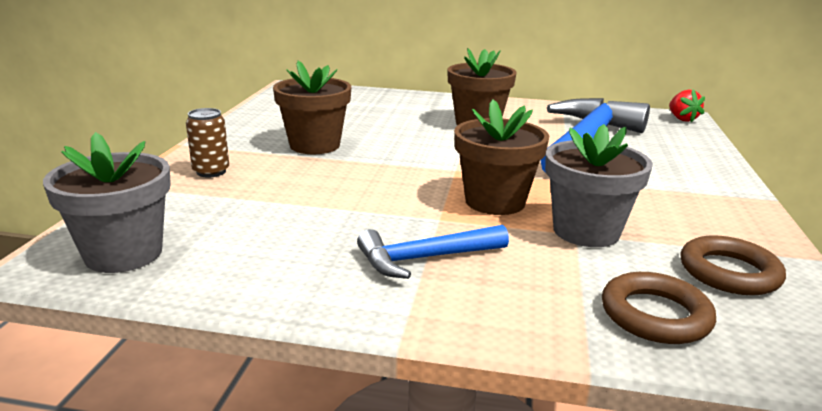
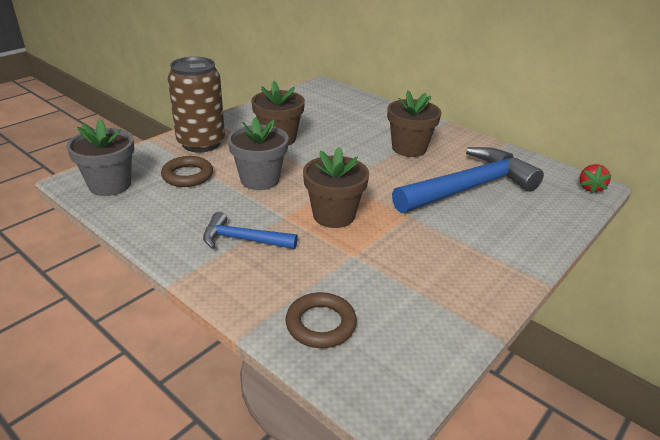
camera: 30 degrees right, 10 degrees up
(211, 171) = (201, 143): brown can -> brown can, size x2.11
(586, 231) = (361, 256): grey flower pot -> grey flower pot (260, 180)
(729, 272) = (412, 319): brown ring -> brown ring (187, 175)

